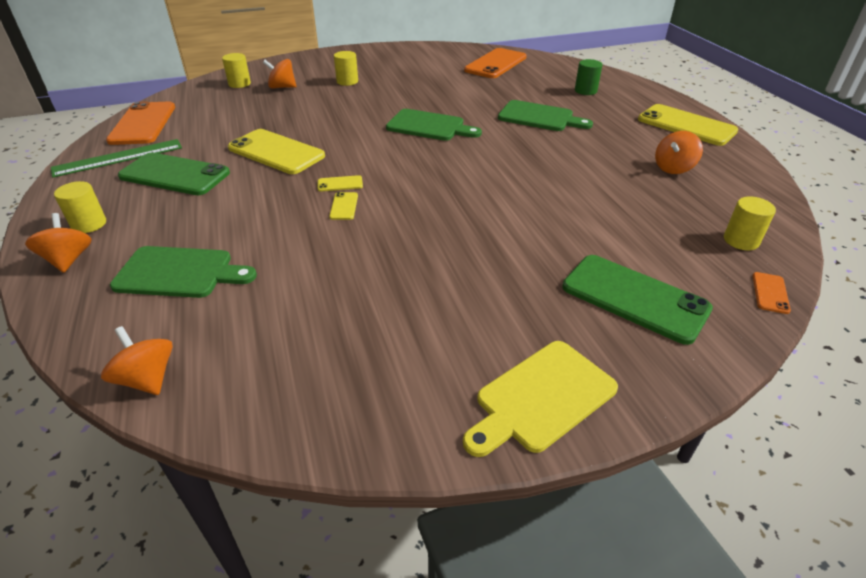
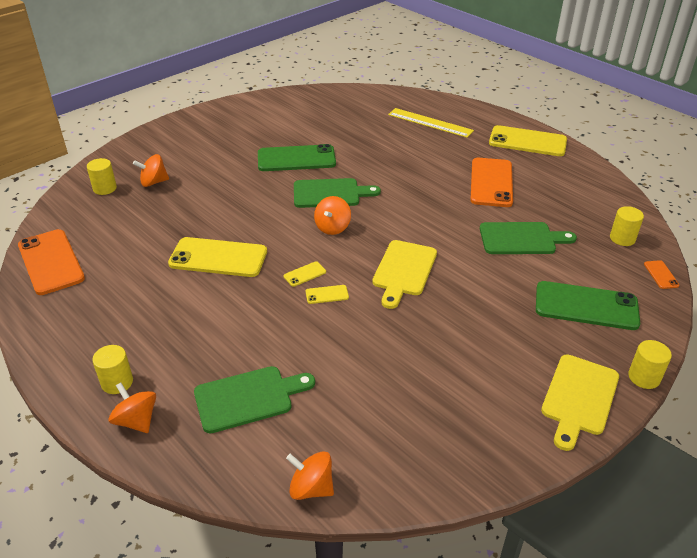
camera: 25 degrees left, 0 degrees up
(118, 158) = (68, 307): green ruler -> none
(174, 175) = (145, 309): green phone -> green phone (296, 159)
(344, 206) = (327, 294): yellow phone -> yellow phone turned 75 degrees counterclockwise
(347, 81) = (212, 160): yellow cylinder -> yellow cylinder (644, 377)
(442, 206) = (404, 271): none -> yellow cutting board
(495, 64) = (333, 108): orange phone -> orange phone (491, 182)
(539, 117) = (413, 160): green cutting board -> green cutting board (521, 239)
(585, 91) = (430, 123): green cylinder -> yellow ruler
(673, 168) = (543, 186): orange spinning top -> orange spinning top (332, 227)

